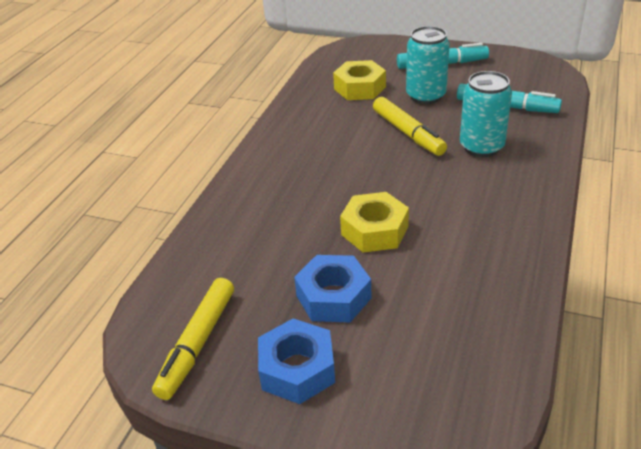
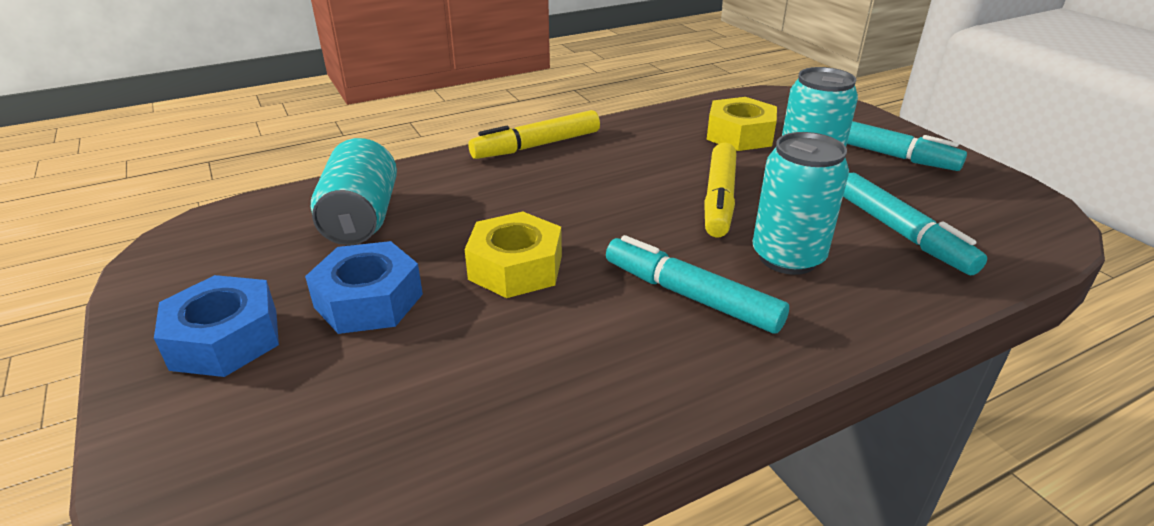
camera: 40 degrees right, 5 degrees down
(198, 343) = (213, 260): yellow marker -> yellow marker (537, 146)
(239, 260) = (361, 218): none -> turquoise can
(472, 192) = (691, 296): none -> turquoise marker

